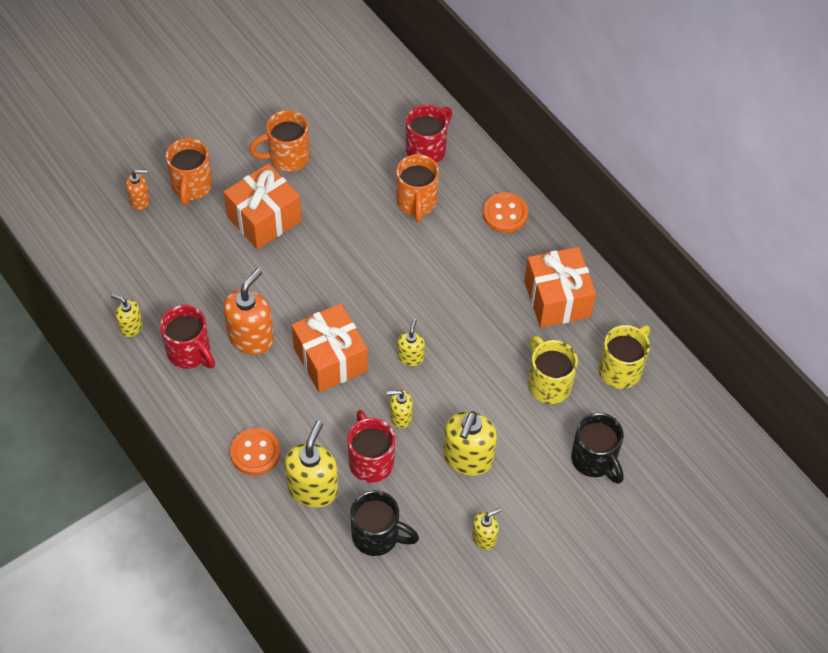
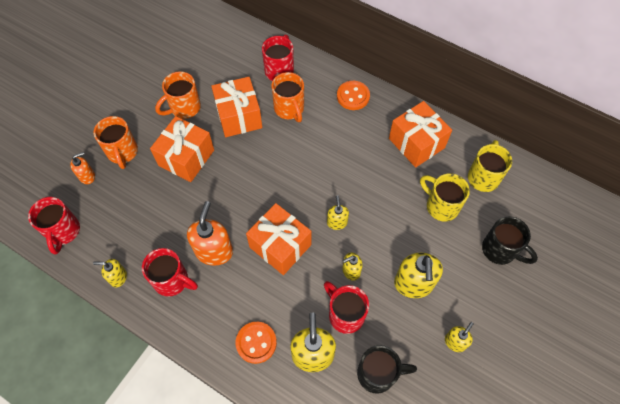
camera: 20 degrees left, 5 degrees up
(89, 254) = (63, 232): none -> red mug
(349, 190) = (239, 116): none -> orange gift

